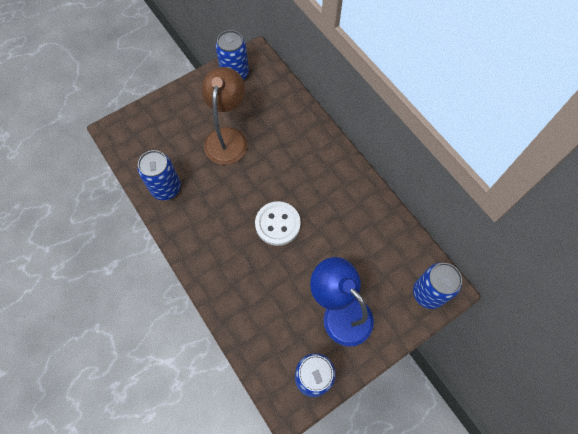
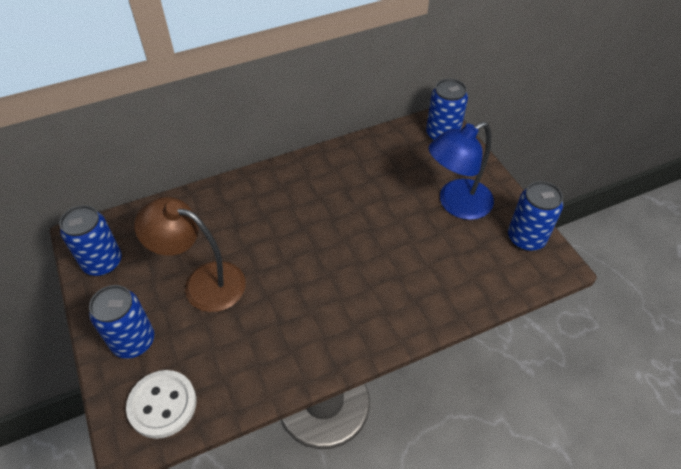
camera: 80 degrees left, 15 degrees down
(166, 188) = (259, 367): blue can -> blue can (133, 341)
(277, 224) = (343, 244): white button -> white button (162, 405)

